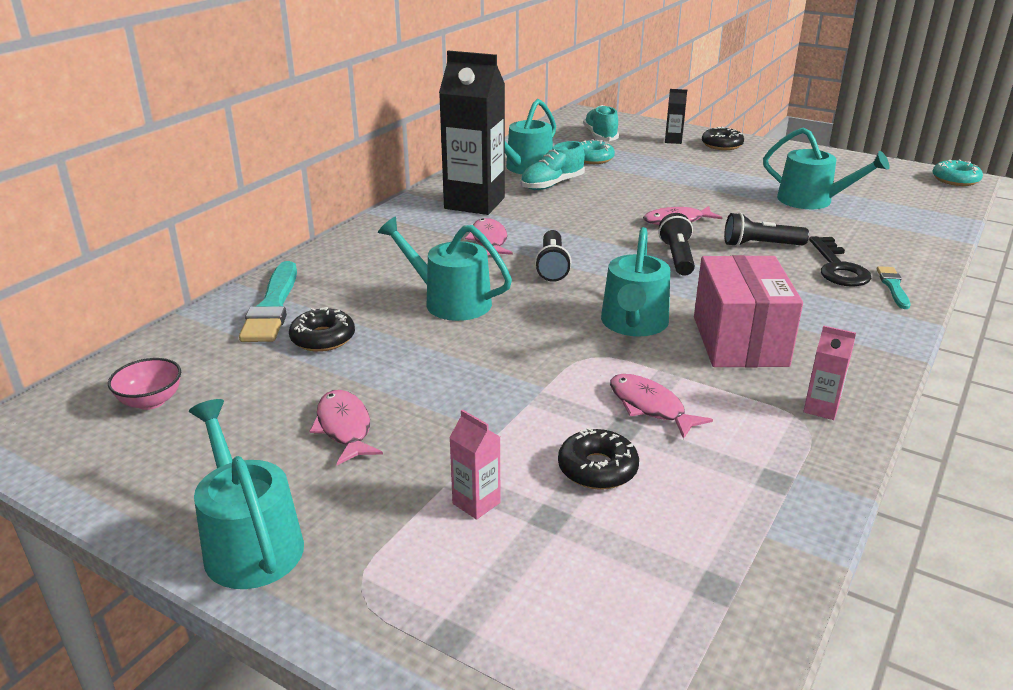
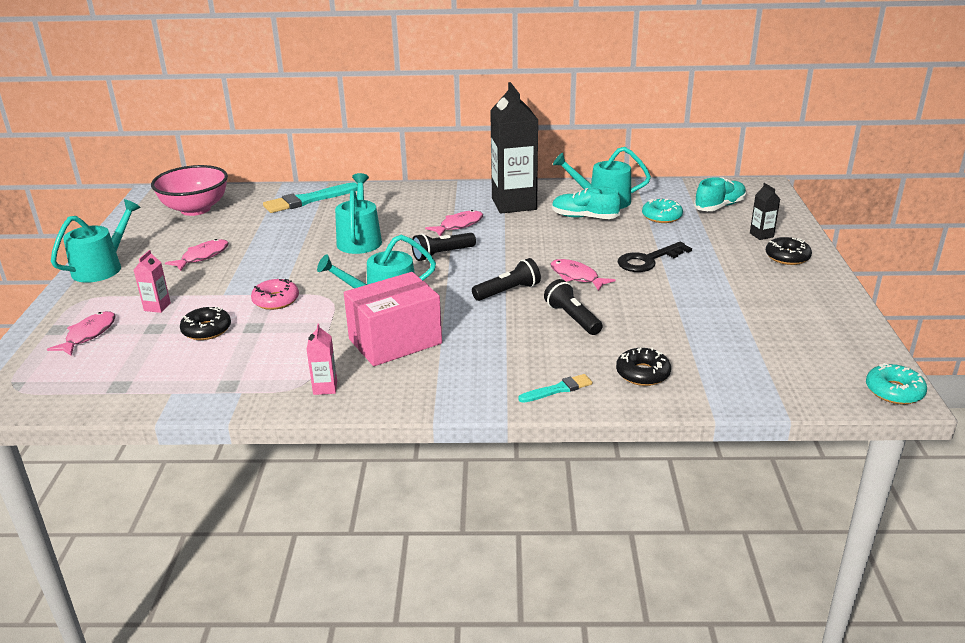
camera: 60 degrees right, 0 degrees up
(151, 401) = (195, 209): pink bowl -> pink bowl, size x2.00
(323, 338) = (285, 223): black donut -> black donut (642, 373)
(560, 395) = (276, 300): none -> pink donut
(650, 407) = (283, 330): pink fish -> pink fish (88, 335)
(811, 200) = (707, 323): turquoise watering can -> none
(838, 268) = (567, 359): black key -> black key (648, 260)

